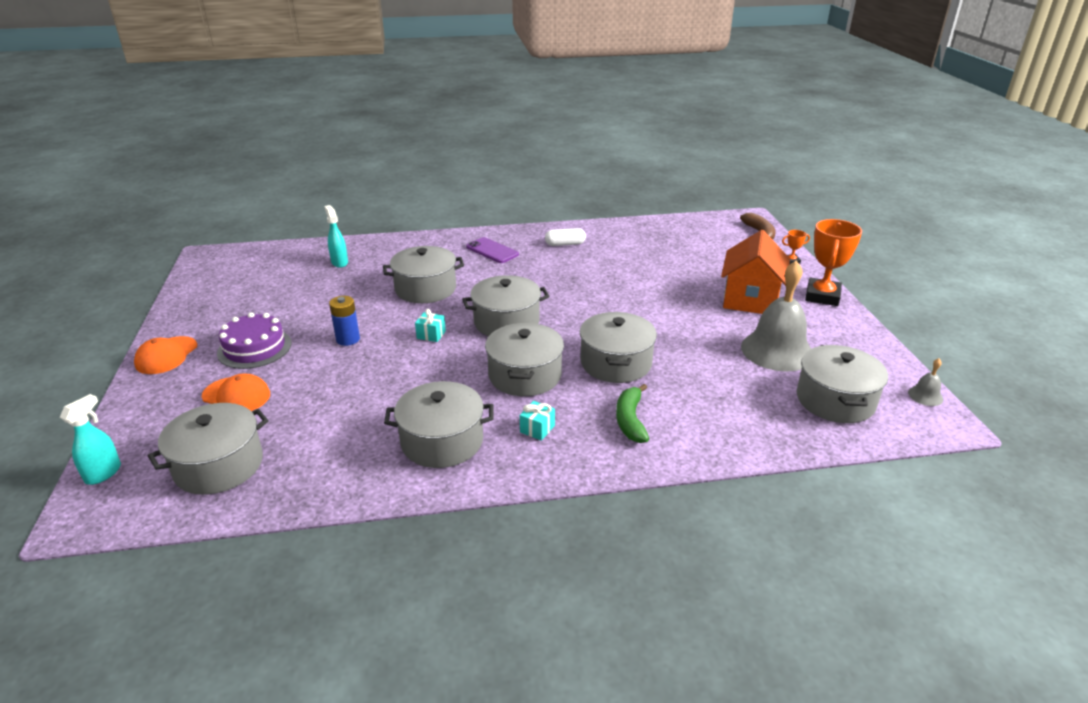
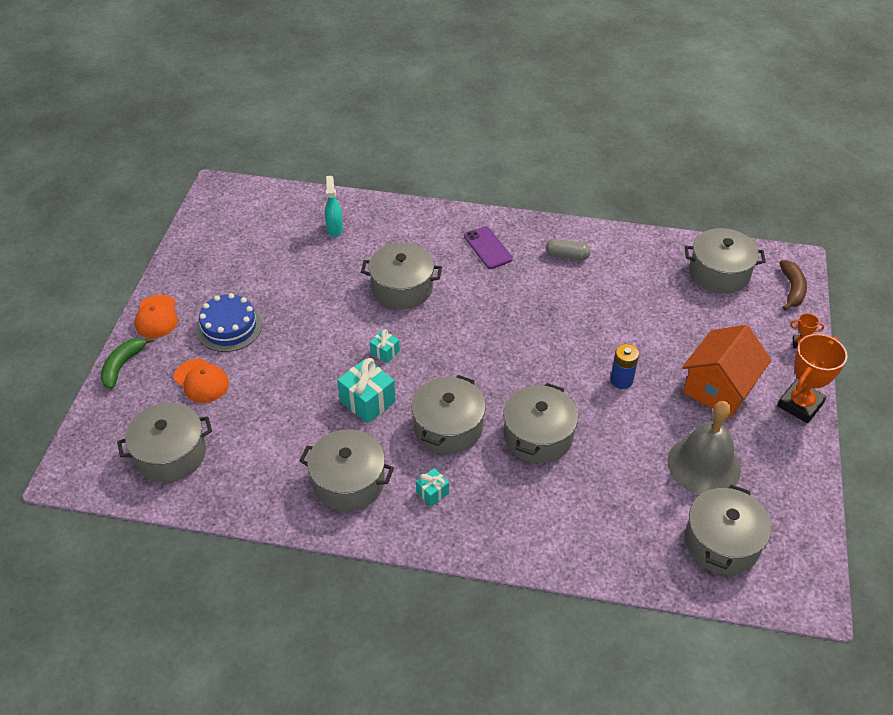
camera: 20 degrees right, 15 degrees up
(103, 473) = (88, 436): turquoise spray bottle -> none
(166, 355) = (156, 317): orange cap -> orange cap turned 45 degrees counterclockwise
(254, 348) = (229, 327): purple cake -> blue cake
(348, 339) = (310, 338): blue battery -> blue battery (621, 380)
(431, 373) = (367, 401): none -> turquoise gift
(506, 322) = (460, 354): grey pot -> grey pot (719, 273)
(565, 244) = (567, 256): white capsule -> grey capsule
(630, 420) = (517, 508): green banana -> green banana (123, 365)
(925, 396) = (816, 564): grey bell -> none

